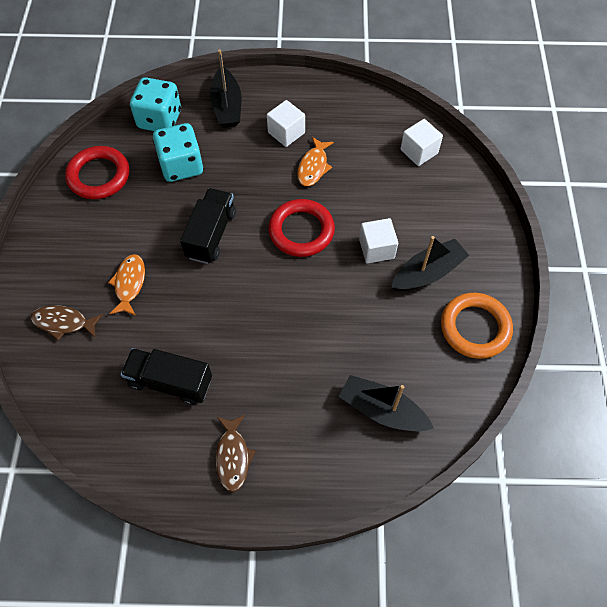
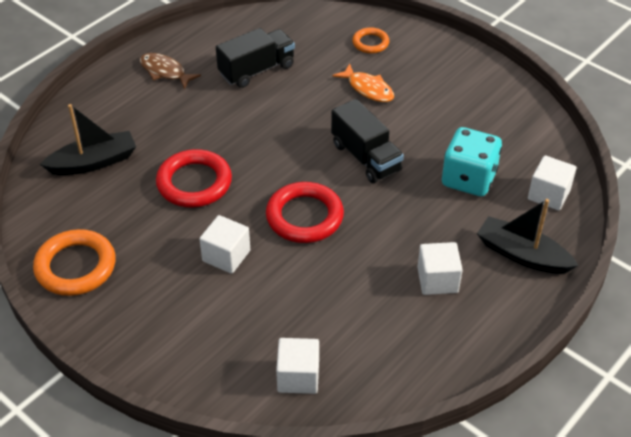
camera: 130 degrees right, 15 degrees down
(63, 322) = (370, 43): brown fish -> orange ring
(99, 176) = (509, 122): red ring -> red ring (194, 183)
(160, 119) = (549, 194): turquoise dice -> white cube
(313, 167) = (370, 273): orange fish -> none
(428, 272) = (161, 274): black boat -> none

